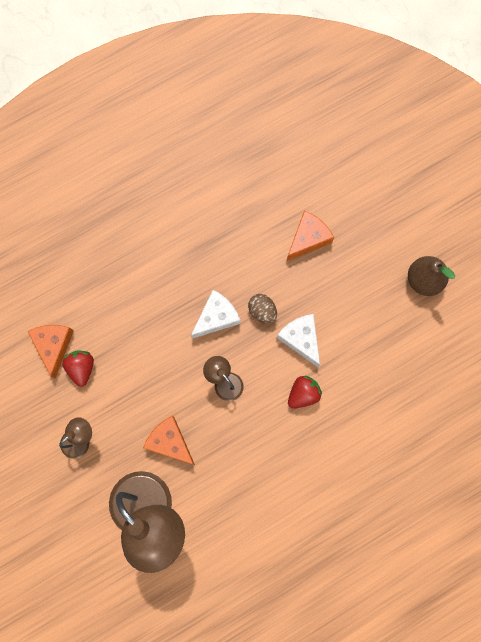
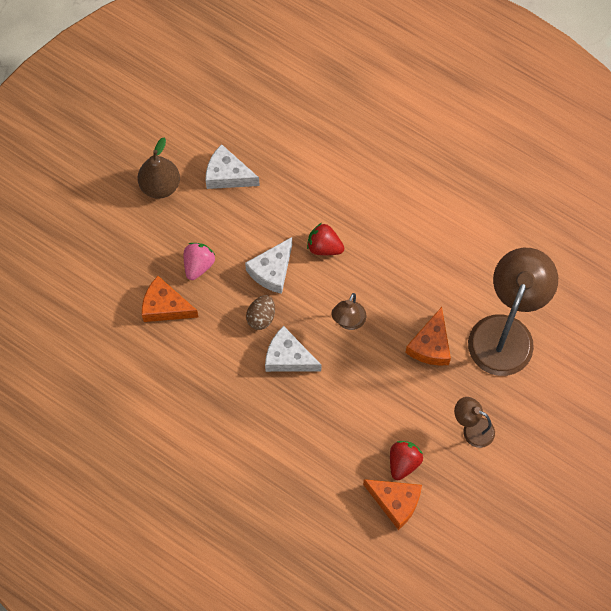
camera: 115 degrees left, 10 degrees down
(53, 346) = (395, 502): orange cheese -> orange cheese turned 120 degrees counterclockwise
(81, 368) = (403, 463): red strawberry -> red strawberry turned 150 degrees clockwise
(333, 280) = (198, 265): none -> pink strawberry
(410, 342) = (227, 175): none -> white cheese

